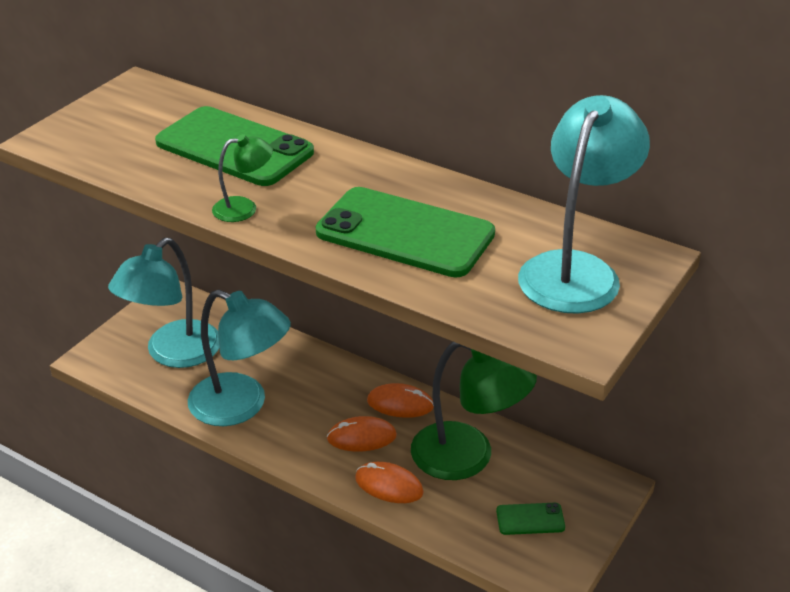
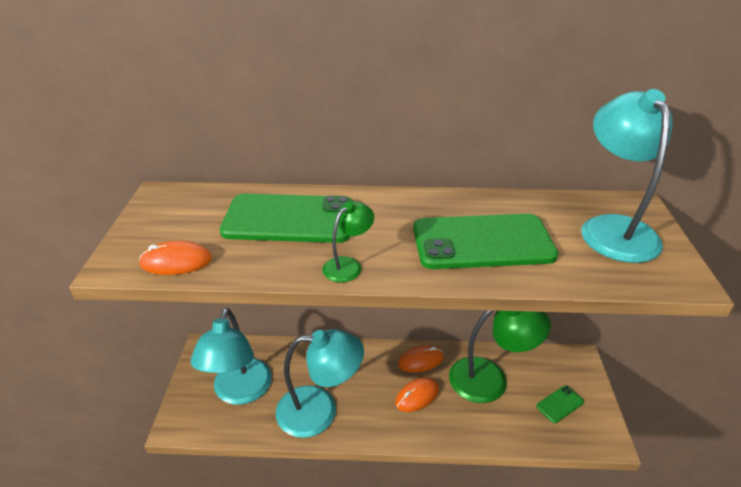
camera: 30 degrees left, 0 degrees up
(389, 485) = (462, 423): orange mouse -> orange mouse (176, 261)

